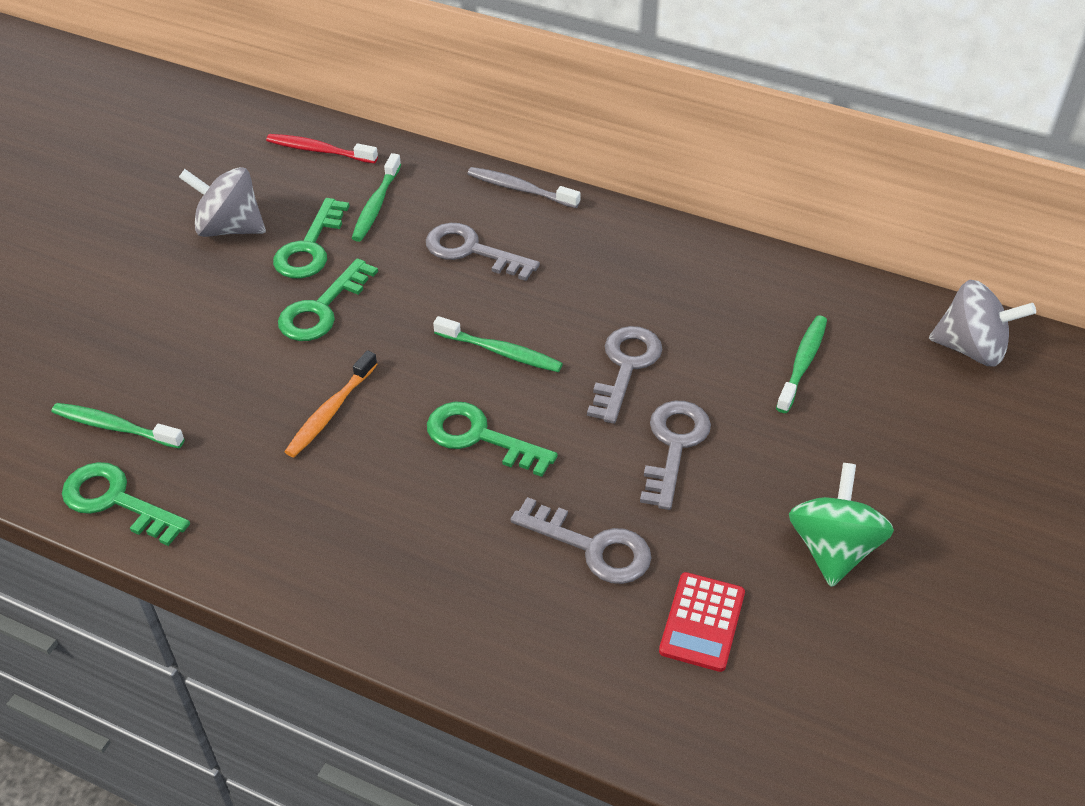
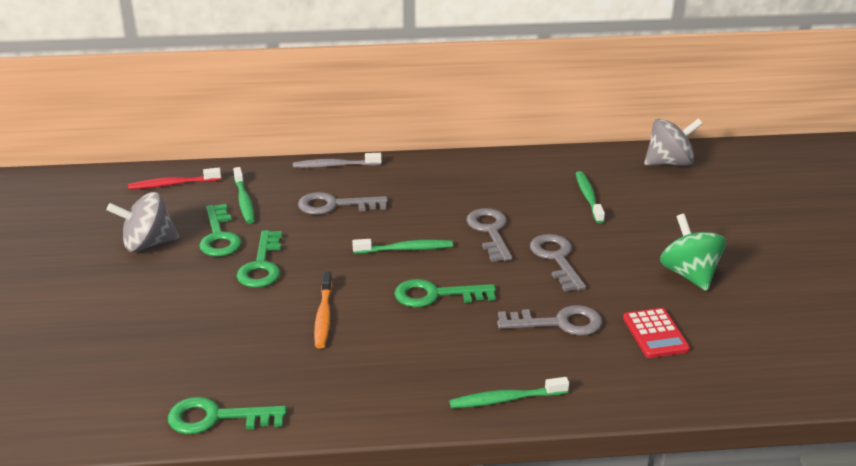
camera: 30 degrees left, 15 degrees down
(115, 427) = (173, 378): green toothbrush -> green toothbrush (506, 399)

